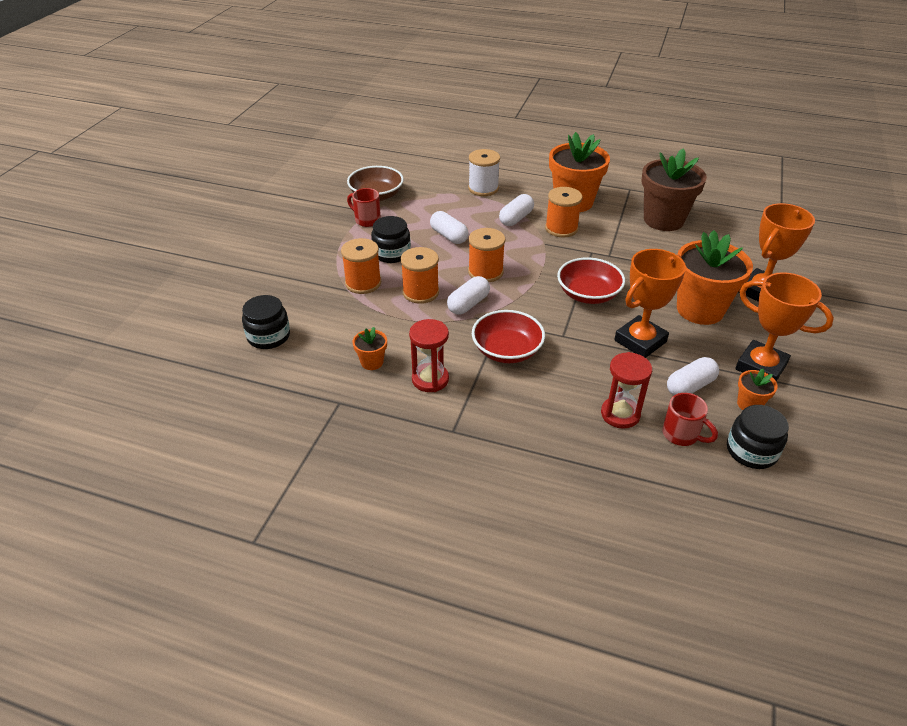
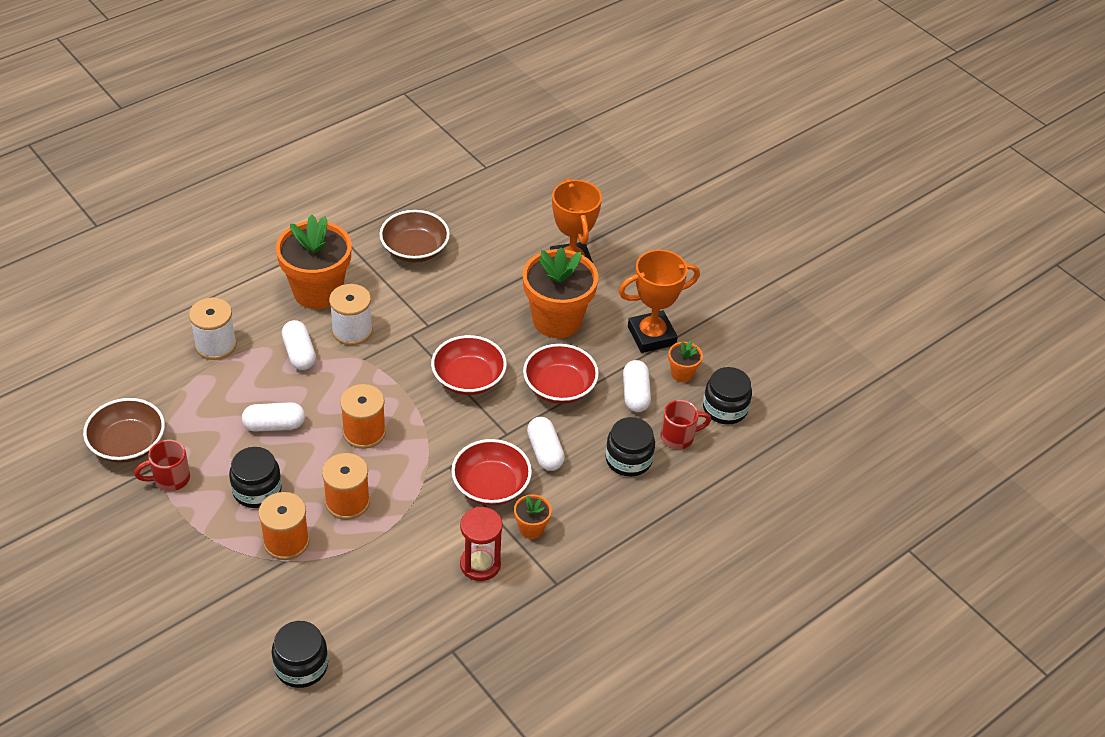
camera: 60 degrees left, 5 degrees up
(372, 362) = (418, 597): orange flower pot -> orange flower pot (531, 528)
(468, 304) = (401, 475): white capsule -> white capsule (545, 452)
(561, 228) = (352, 330): orange spool -> white spool
(620, 414) = (628, 459): red hourglass -> black jar
(640, 341) = (559, 387): orange trophy -> red bowl
(663, 220) = (415, 249): brown flower pot -> brown bowl

